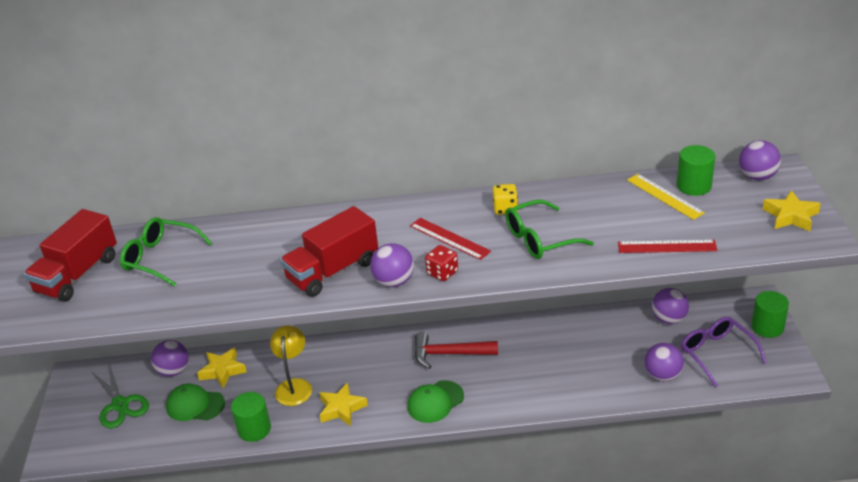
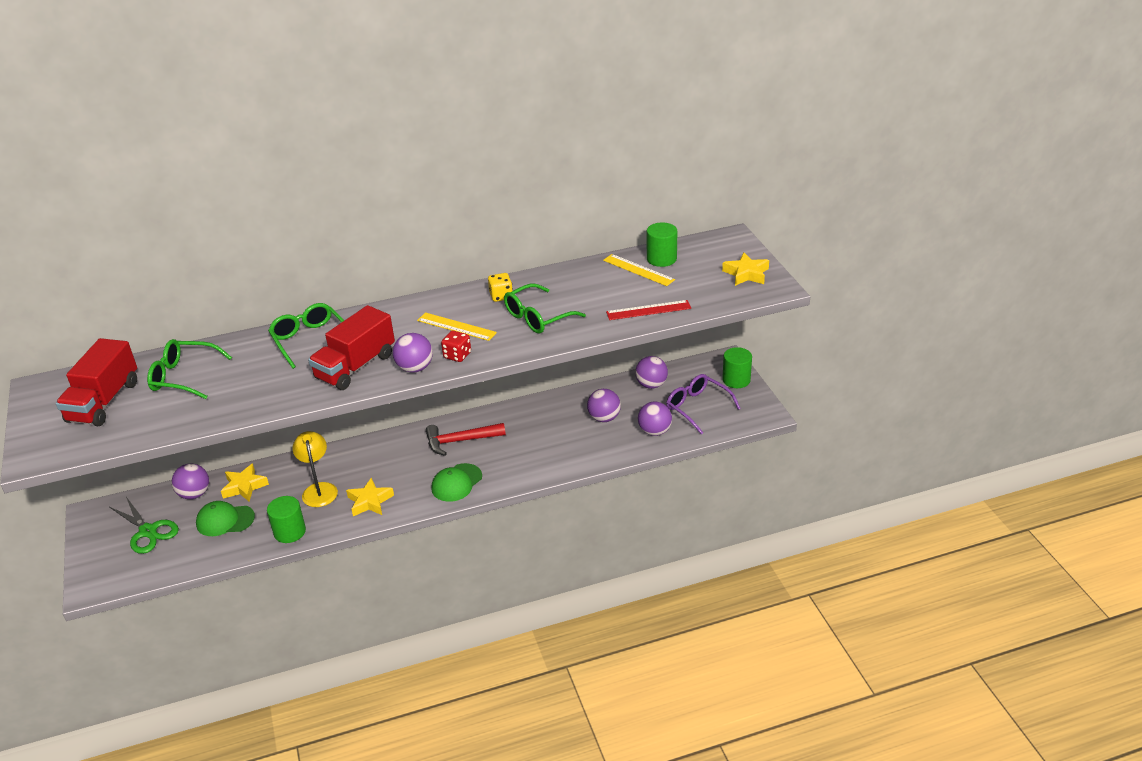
camera: 15 degrees left, 0 degrees up
(294, 233) = (309, 340): none -> green glasses
(449, 238) = (456, 326): red ruler -> yellow ruler
(757, 176) = (713, 245): purple ball -> purple ball (604, 418)

